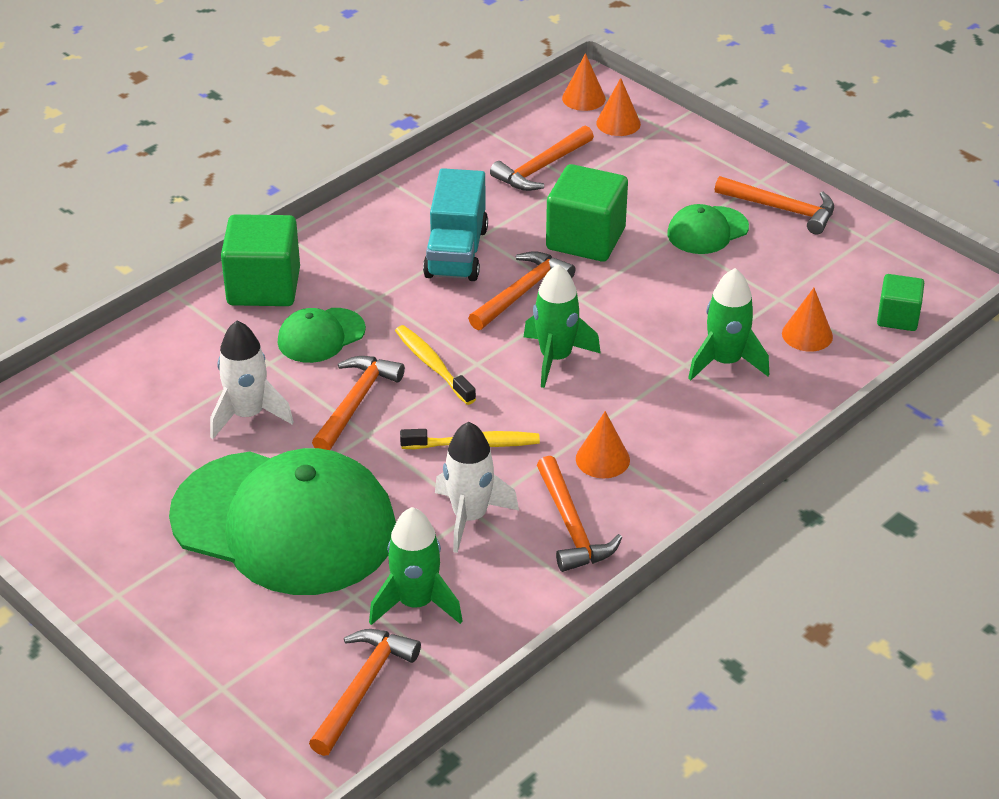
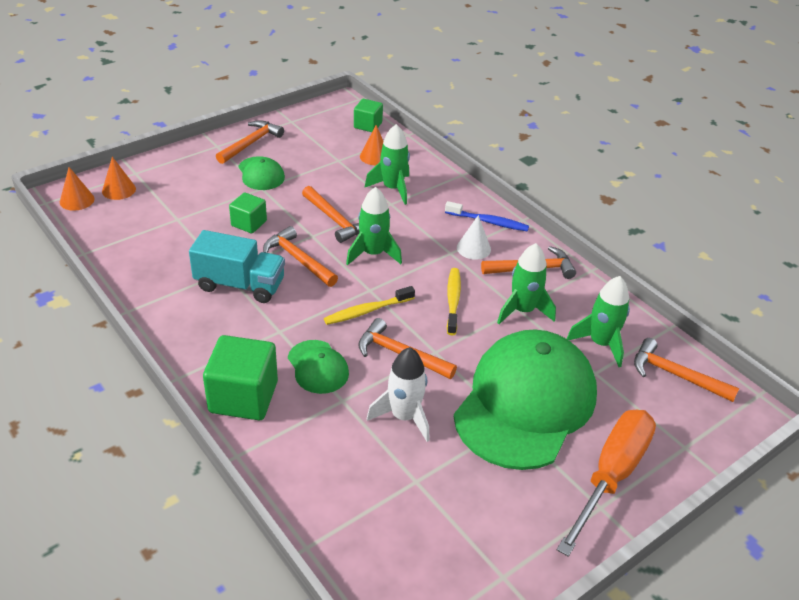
camera: 85 degrees left, 0 degrees up
(167, 606) = (611, 475): none -> orange screwdriver
(470, 517) = (523, 310): white rocket -> green rocket
(541, 168) = (154, 231): orange hammer -> orange hammer (335, 220)
(585, 239) = (249, 223): green cube -> green cube, size x0.58
(602, 459) = (473, 248): orange cone -> white cone
(677, 473) = (488, 222): none -> blue toothbrush

